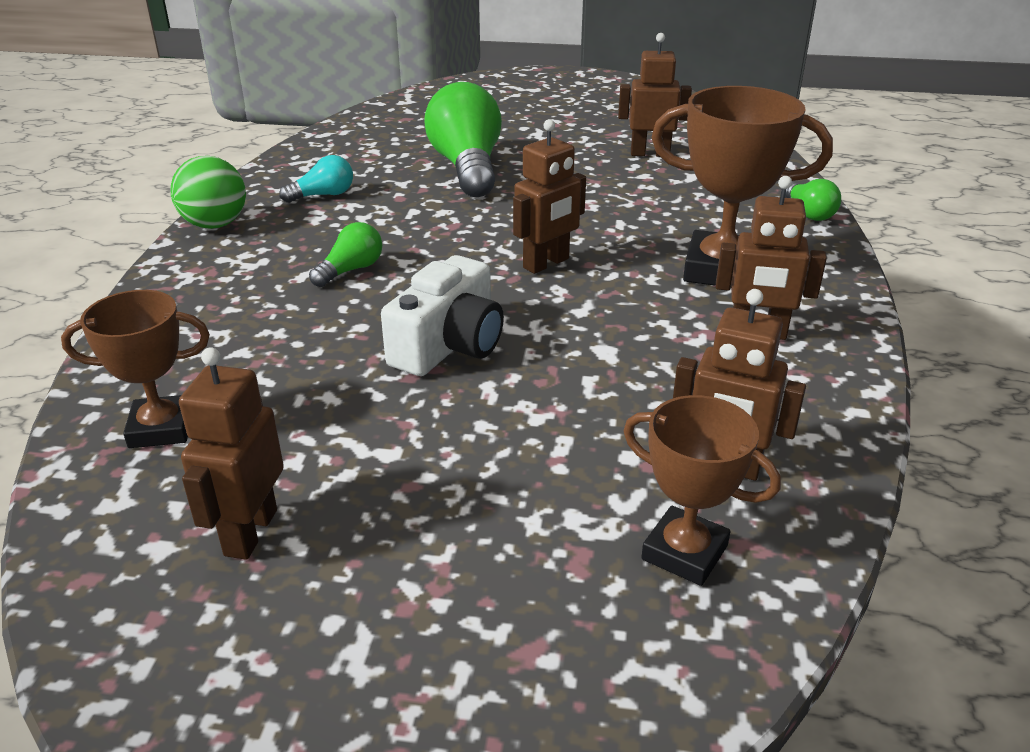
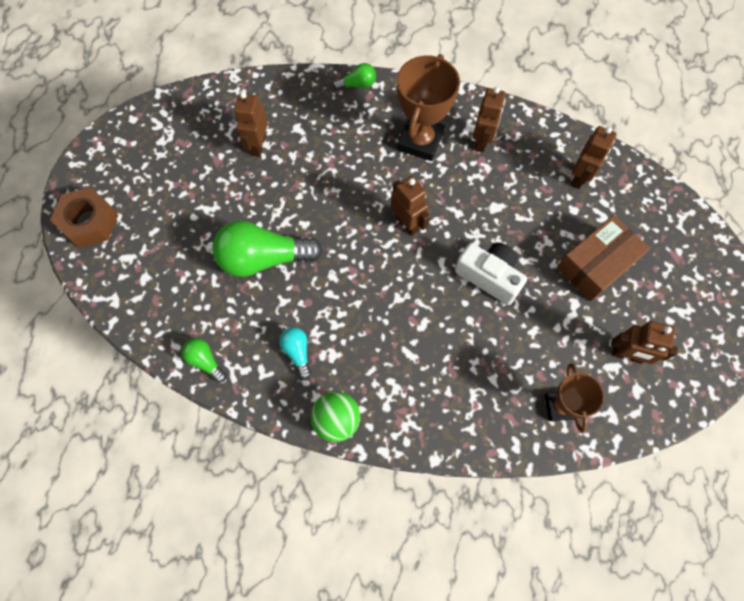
camera: 85 degrees left, 35 degrees up
(351, 270) = (407, 328): green light bulb -> green light bulb (205, 361)
(487, 488) = (596, 264): none -> brown box
(504, 84) = (90, 222): none -> brown nut
(684, 552) = (628, 201): brown trophy -> none

